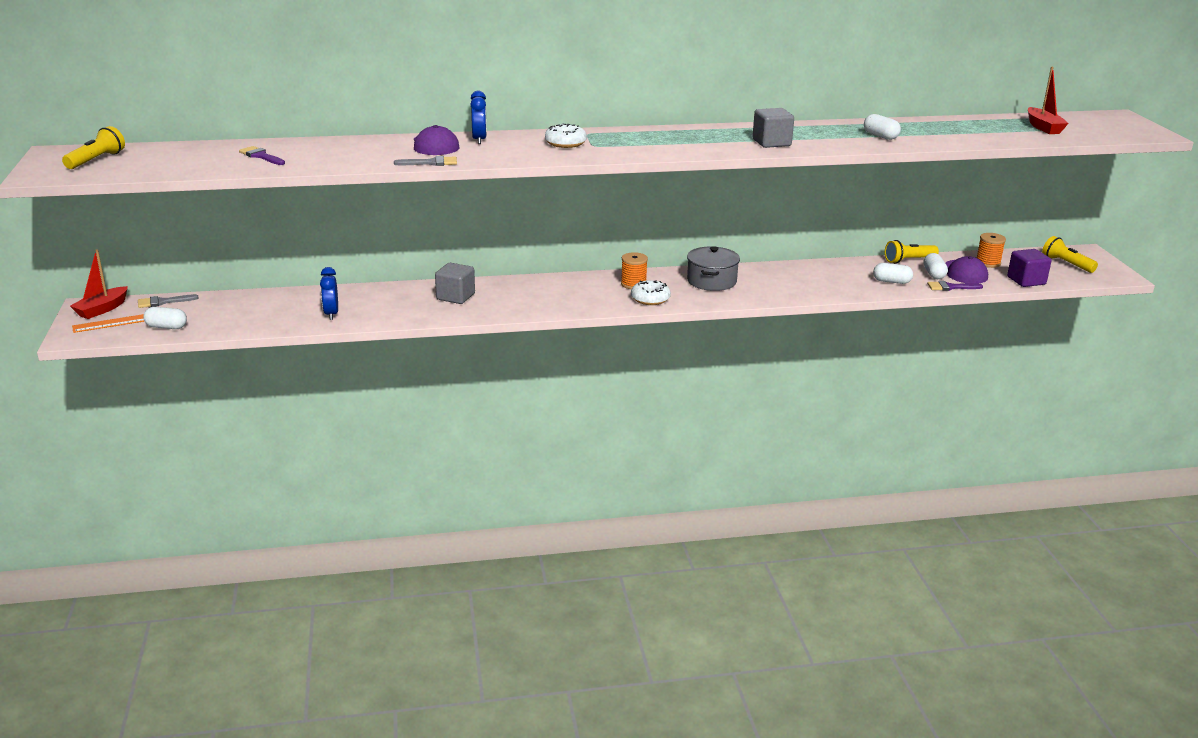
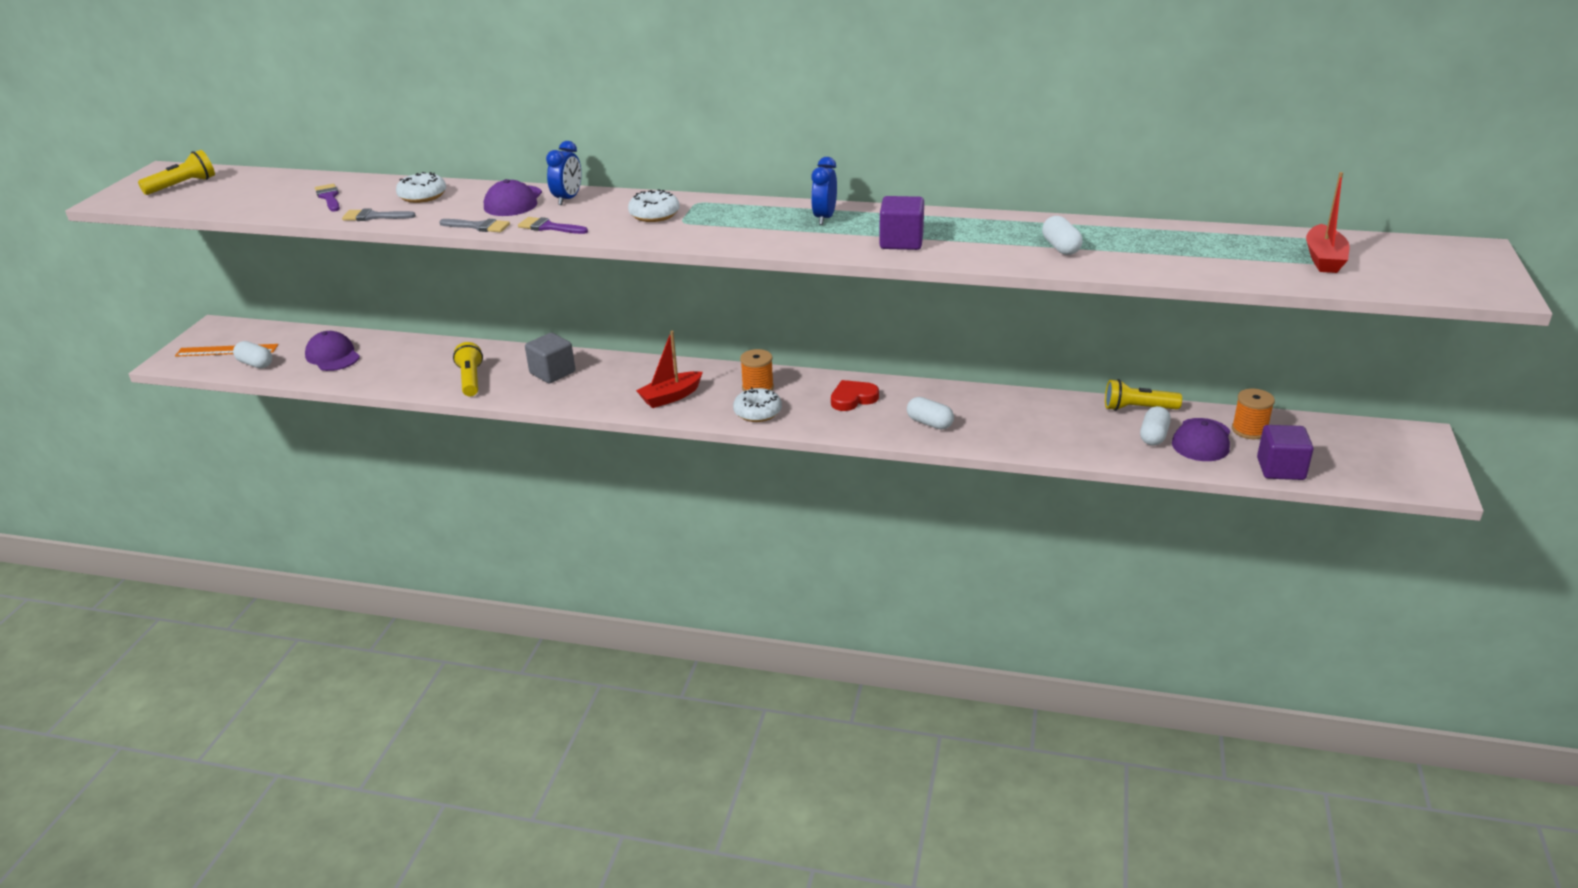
camera: 25 degrees right, 5 degrees up
(102, 309) = (223, 333): red boat -> red boat (671, 397)
(163, 302) = (280, 333): grey brush -> grey brush (374, 217)
(238, 311) = (333, 356): none -> purple cap
(331, 314) = (413, 374): blue clock -> blue clock (824, 218)
(348, 148) = (422, 196): none -> white donut
(711, 281) = (853, 399): grey pot -> red heart
(771, 143) = (901, 242): grey cube -> purple cube
(891, 281) = (1084, 438): white capsule -> white capsule (929, 423)
(950, 287) = (1159, 460): purple brush -> purple brush (549, 227)
(1066, 264) = (1368, 451): yellow flashlight -> yellow flashlight (470, 380)

